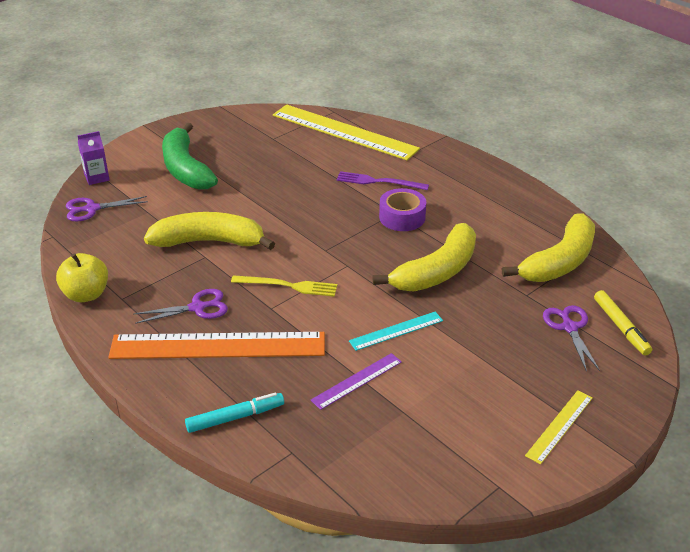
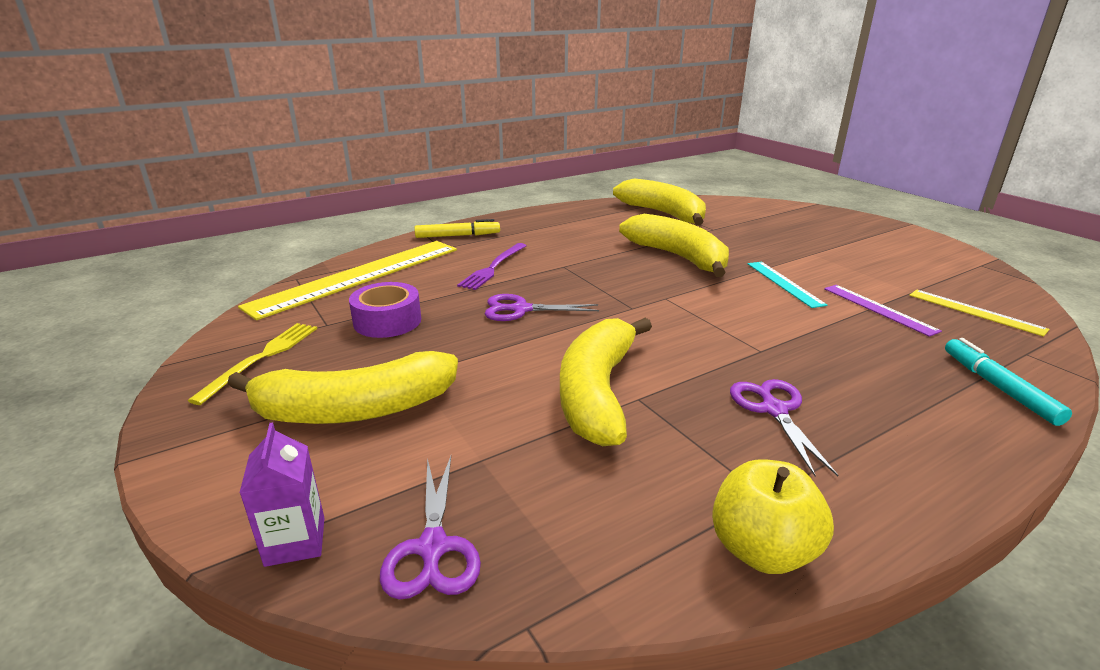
camera: 80 degrees left, 10 degrees down
(185, 169) = (354, 409): green banana -> yellow banana
(218, 346) = (858, 395): orange ruler -> none
(288, 286) = (710, 336): yellow fork -> yellow fork (262, 358)
(402, 217) = (574, 263): purple tape -> purple tape (387, 321)
(559, 426) = (888, 238): yellow ruler -> yellow ruler (975, 312)
(569, 327) = (757, 221): purple scissors -> purple scissors (520, 309)
(621, 327) = (752, 207): yellow marker -> yellow marker (457, 236)

